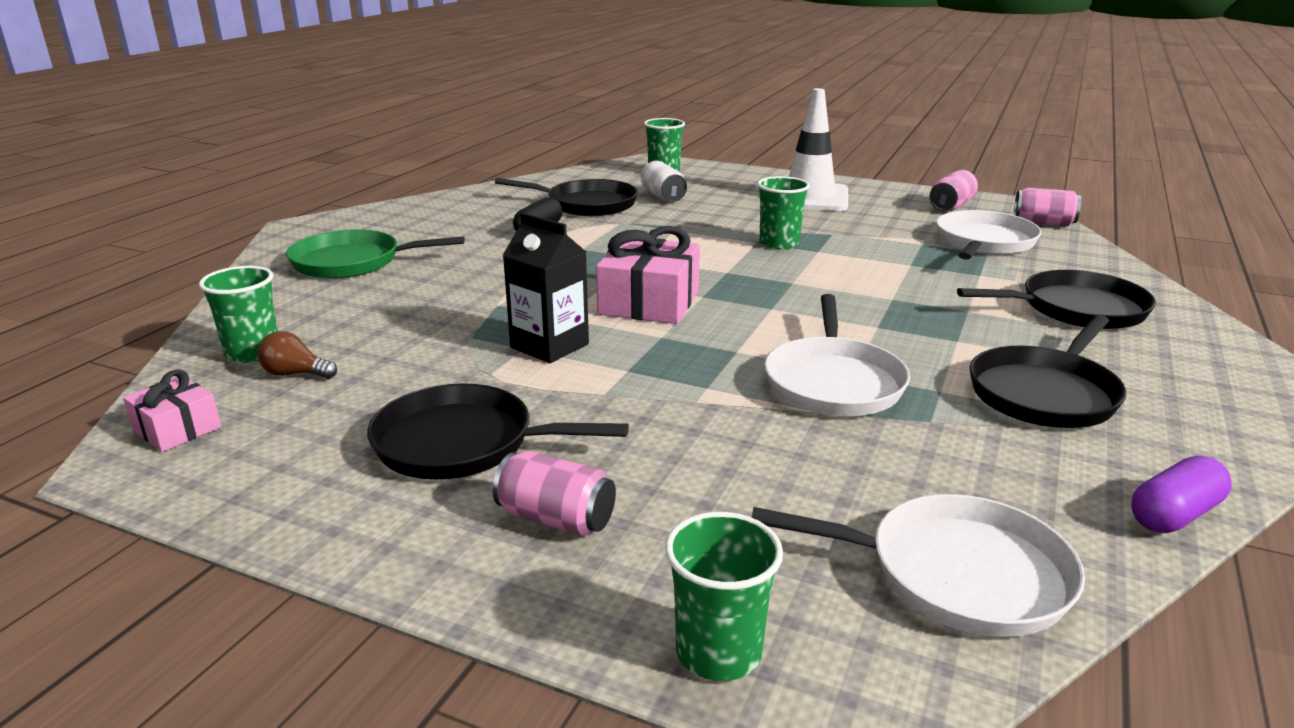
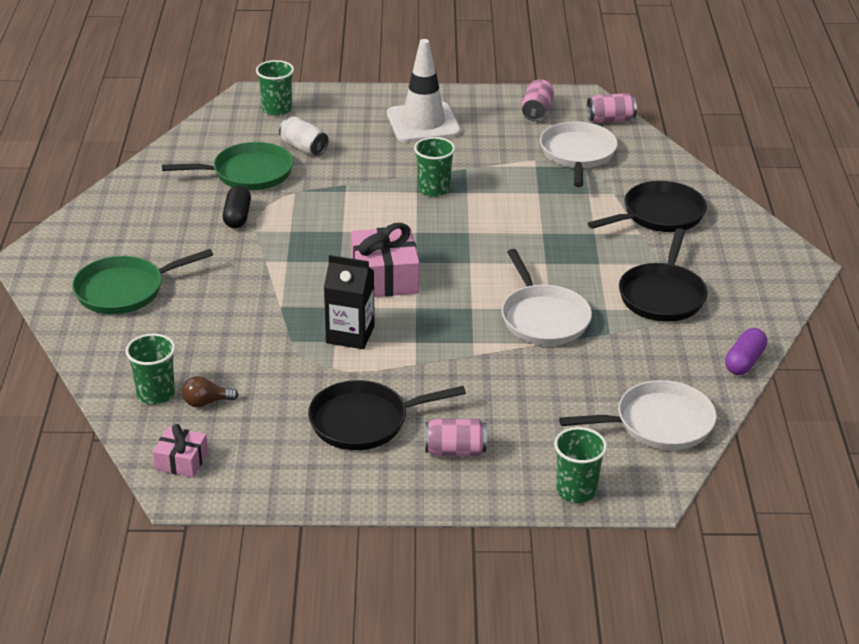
camera: 25 degrees left, 10 degrees up
(587, 204) = (248, 173): black pan -> green pan

